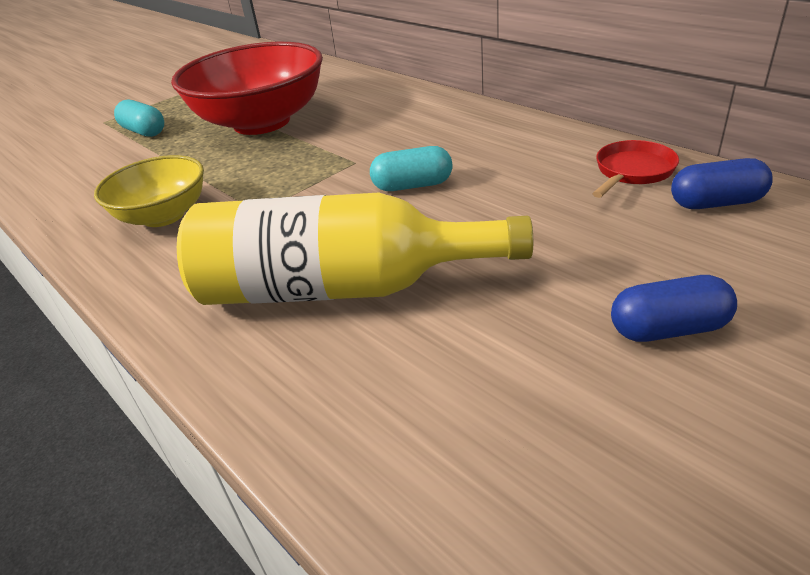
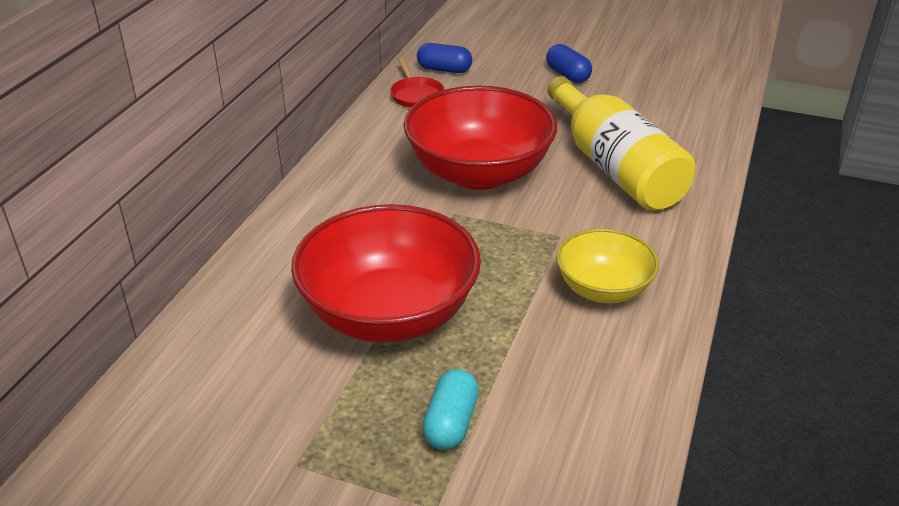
camera: 120 degrees left, 0 degrees up
(412, 185) = (479, 173): turquoise capsule -> red bowl
(632, 171) = (416, 95): red pan -> red pan turned 120 degrees counterclockwise
(716, 203) = (444, 70): blue capsule -> blue capsule turned 45 degrees counterclockwise

